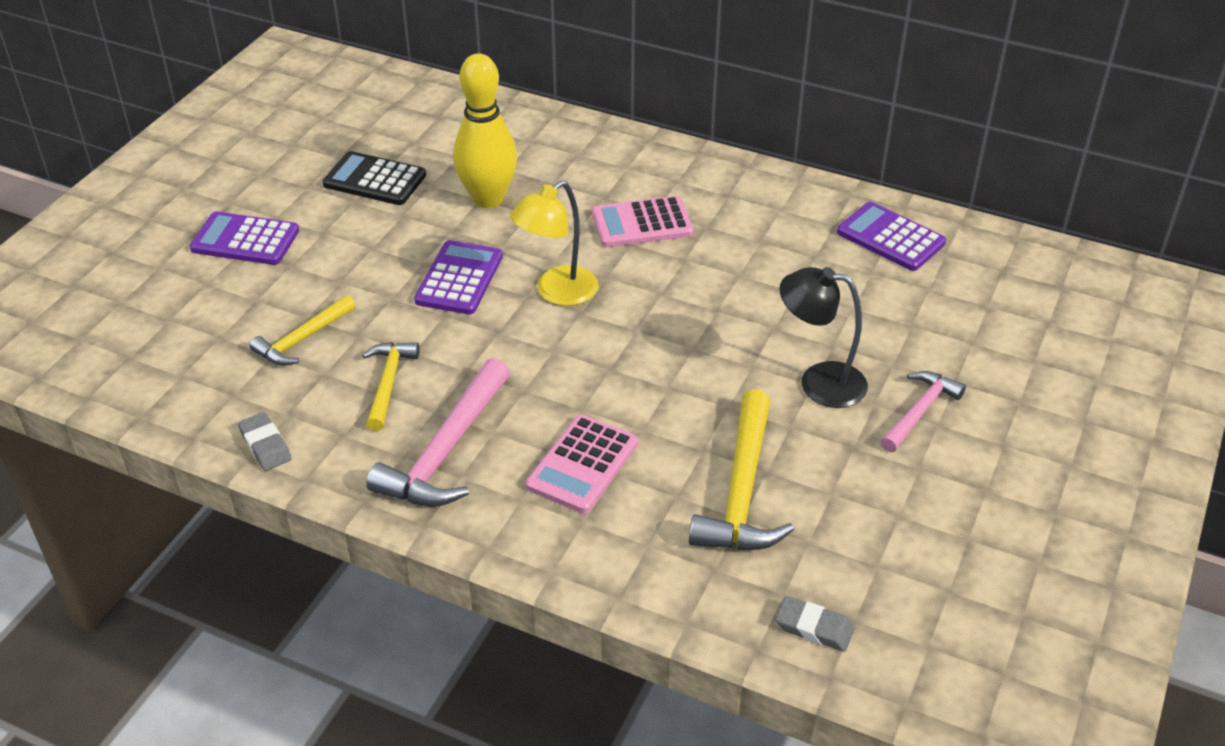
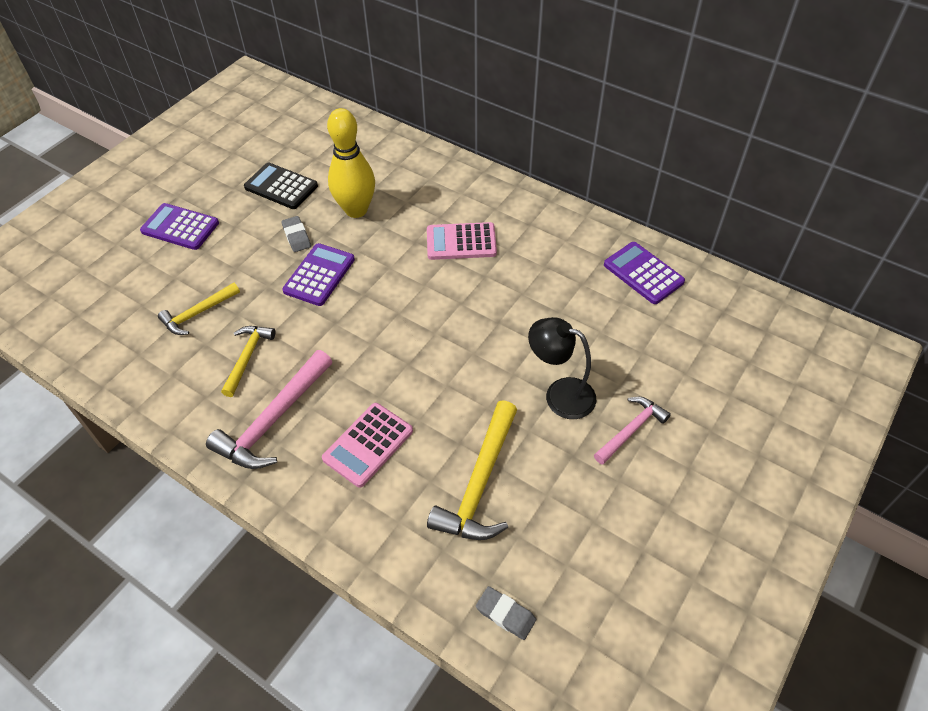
camera: 10 degrees right, 10 degrees up
(265, 445) = (149, 399): grey eraser -> grey eraser (296, 236)
(557, 293) = (385, 294): yellow lamp -> none

